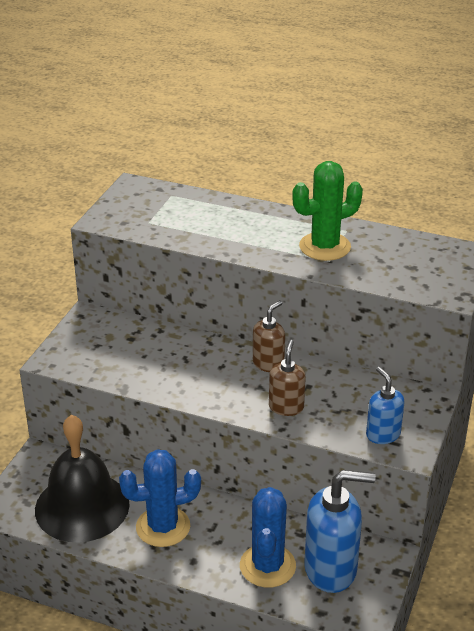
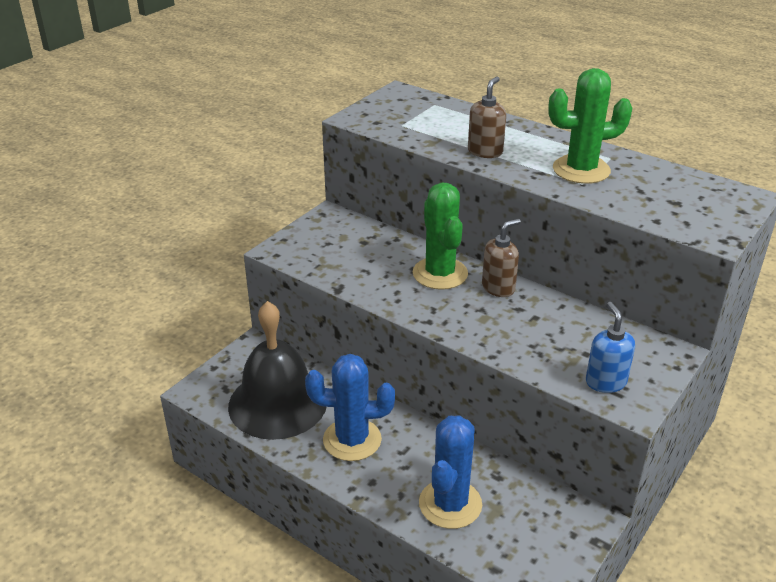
camera: 15 degrees right, 0 degrees up
(212, 358) = (440, 273): none -> green cactus
(286, 407) = (504, 334): brown soap dispenser -> brown soap dispenser (485, 152)
(331, 569) = (520, 522): blue soap dispenser -> none

